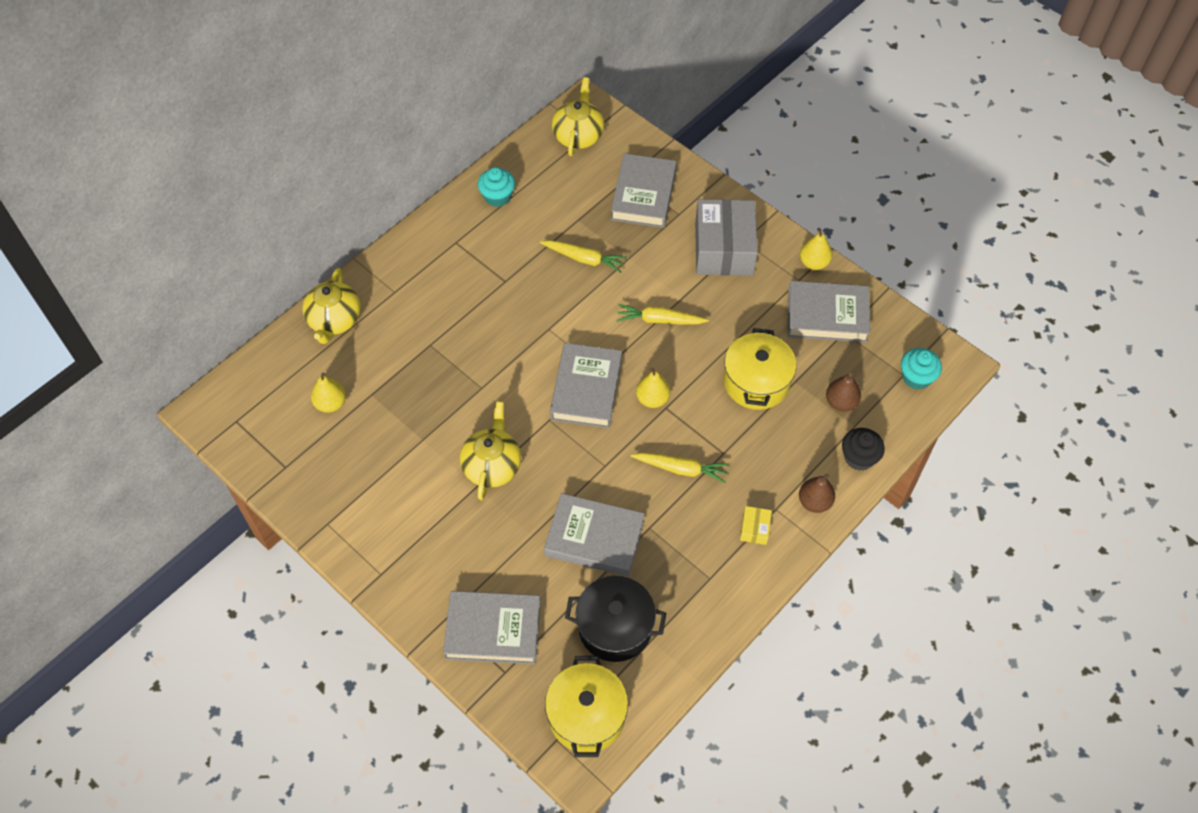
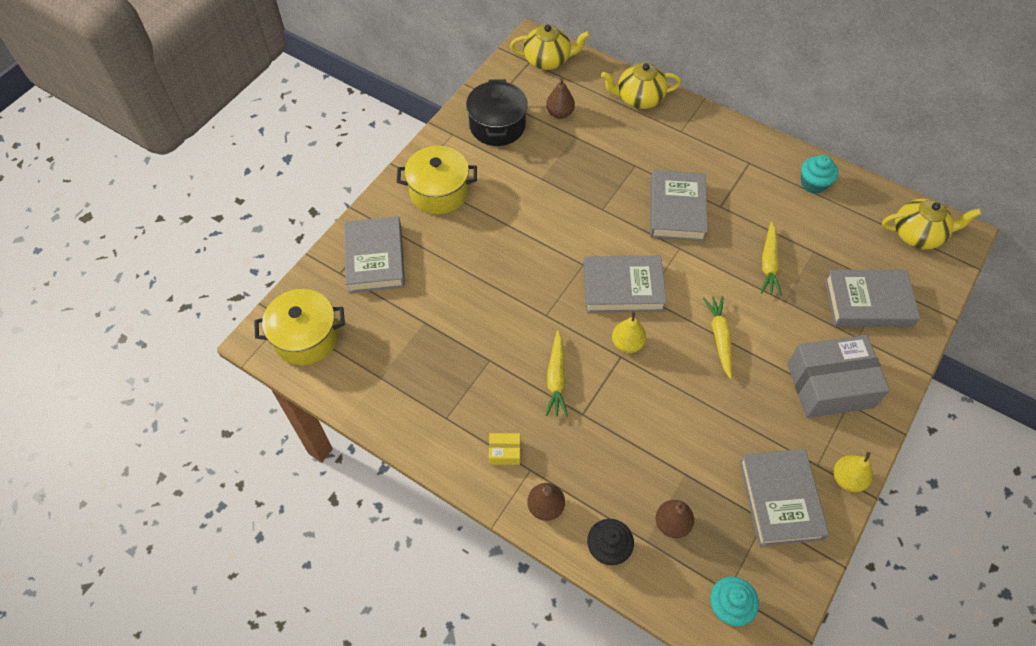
camera: 80 degrees right, 0 degrees up
(331, 403) = (559, 113): yellow pear -> brown pear
(492, 466) = (527, 230): yellow teapot -> yellow teapot (548, 60)
(594, 538) = (471, 318): grey book -> grey book (676, 210)
(615, 627) = (388, 346): black pot -> black pot (497, 126)
(756, 382) = (673, 435): yellow pot -> yellow pot (439, 192)

